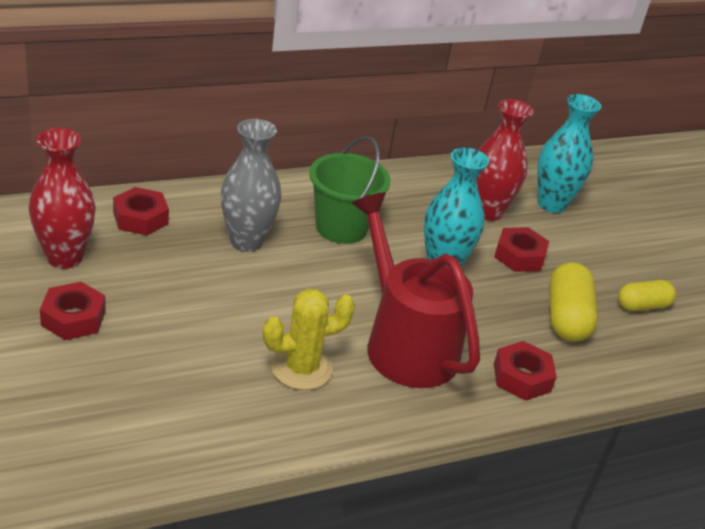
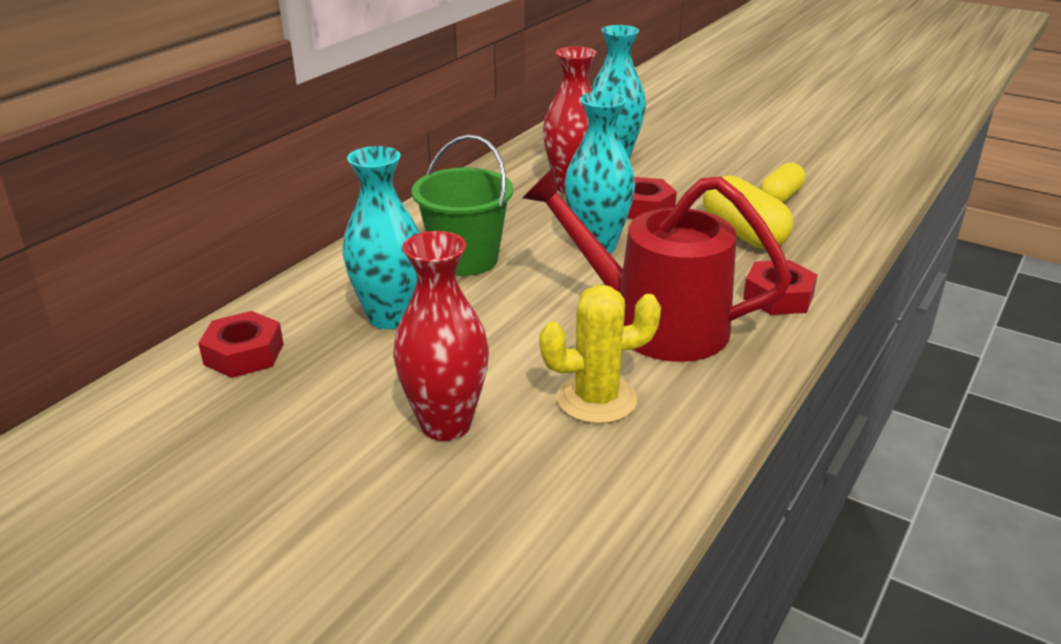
camera: 30 degrees left, 5 degrees down
(64, 257) = (200, 440): red vase -> red vase (446, 424)
(73, 318) = (292, 496): red nut -> none
(246, 241) = (389, 317): grey vase -> turquoise vase
(301, 368) = (596, 399): yellow cactus -> yellow cactus turned 45 degrees clockwise

